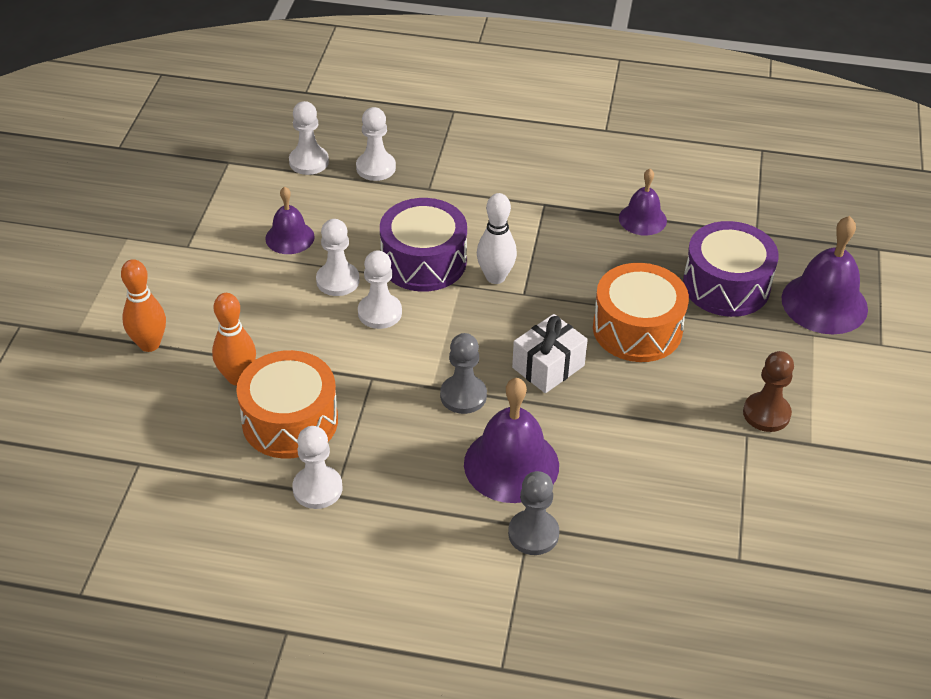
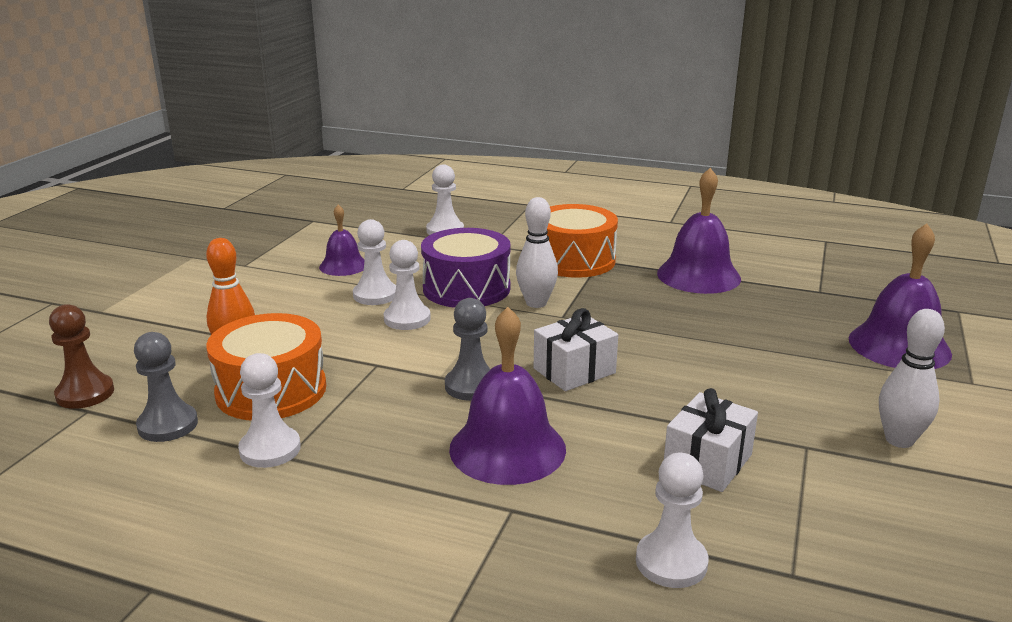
camera: 10 degrees right, 20 degrees down
(149, 344) = (164, 324): orange bowling pin -> none
(309, 162) = (385, 224): white pawn -> white pawn (671, 562)
(533, 534) = (515, 517): grey pawn -> grey pawn (168, 425)
(637, 329) = (681, 350): orange drum -> orange drum (574, 260)
(642, 219) = (698, 275): purple bell -> purple bell, size x1.68
(671, 460) = (707, 462): none -> white gift
(726, 285) = (785, 325): purple drum -> none
(766, 413) = (831, 430): brown pawn -> brown pawn (85, 393)
(818, 419) = (899, 440): none -> white bowling pin

